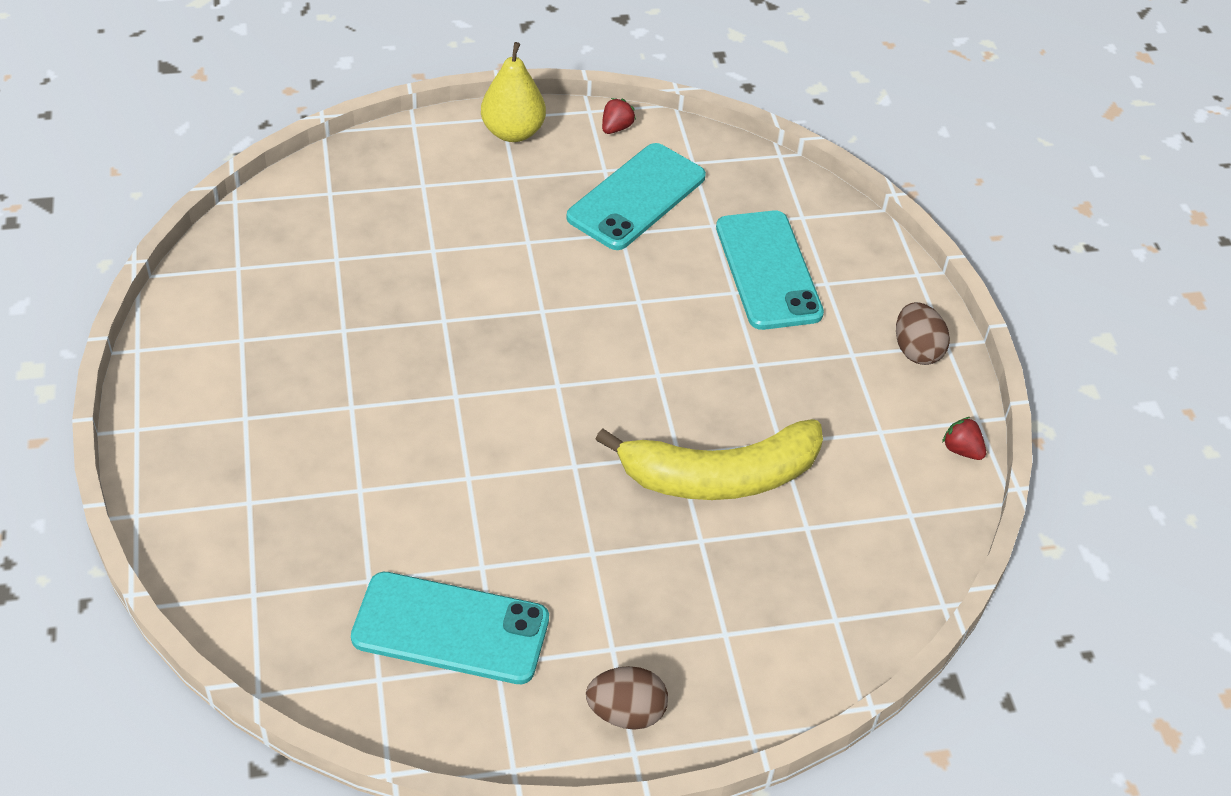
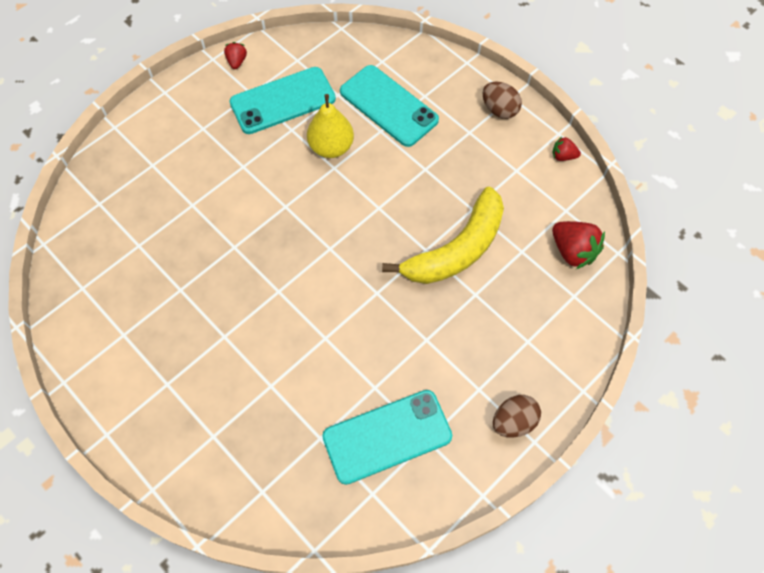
camera: 30 degrees left, 15 degrees up
(513, 132) = (178, 98): yellow pear -> yellow pear (331, 147)
(636, 197) = (283, 101): turquoise phone -> turquoise phone turned 60 degrees clockwise
(879, 567) = (573, 251): none -> red strawberry

